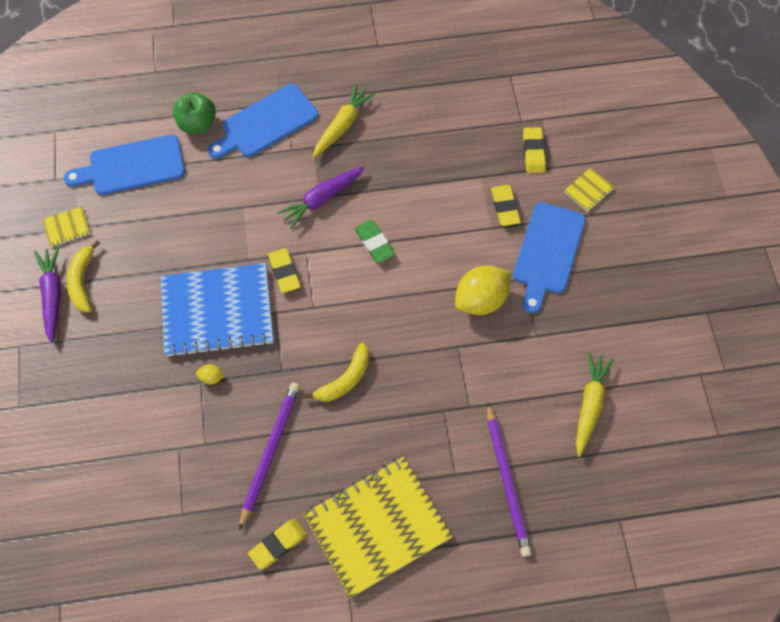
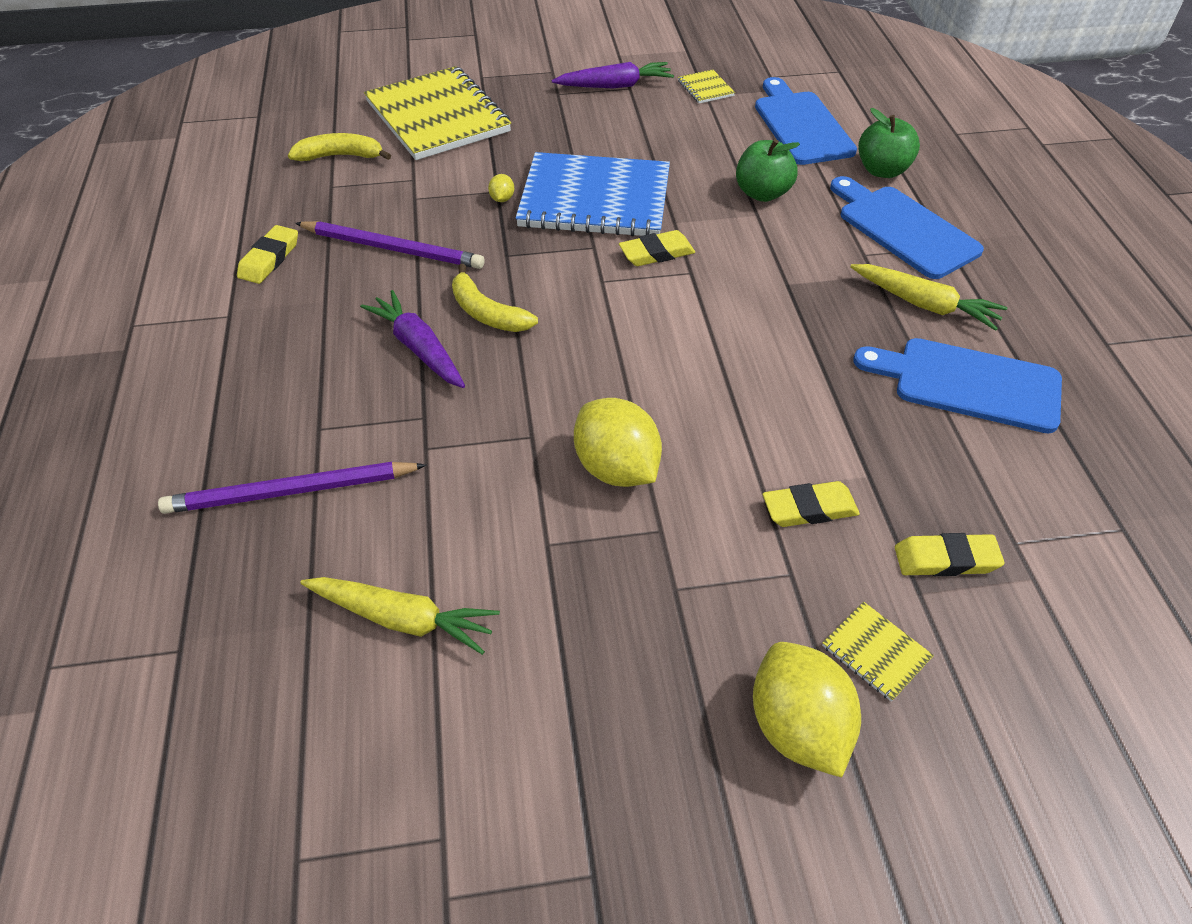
camera: 90 degrees right, 15 degrees down
(82, 281) = (634, 103): yellow banana -> yellow banana (340, 156)
(217, 311) = (595, 199): blue notebook -> blue notebook turned 75 degrees counterclockwise
(219, 201) = (762, 193): none -> green apple
(278, 545) = (269, 259): yellow eraser -> yellow eraser turned 60 degrees clockwise
(322, 199) = (783, 285): purple carrot -> purple carrot (418, 348)
(374, 243) = (713, 341): green eraser -> none
(377, 527) = (264, 346): yellow notebook -> yellow notebook (437, 117)
(547, 252) = (720, 570): blue cutting board -> blue cutting board (968, 383)
(630, 227) = (797, 727): none -> yellow lemon

